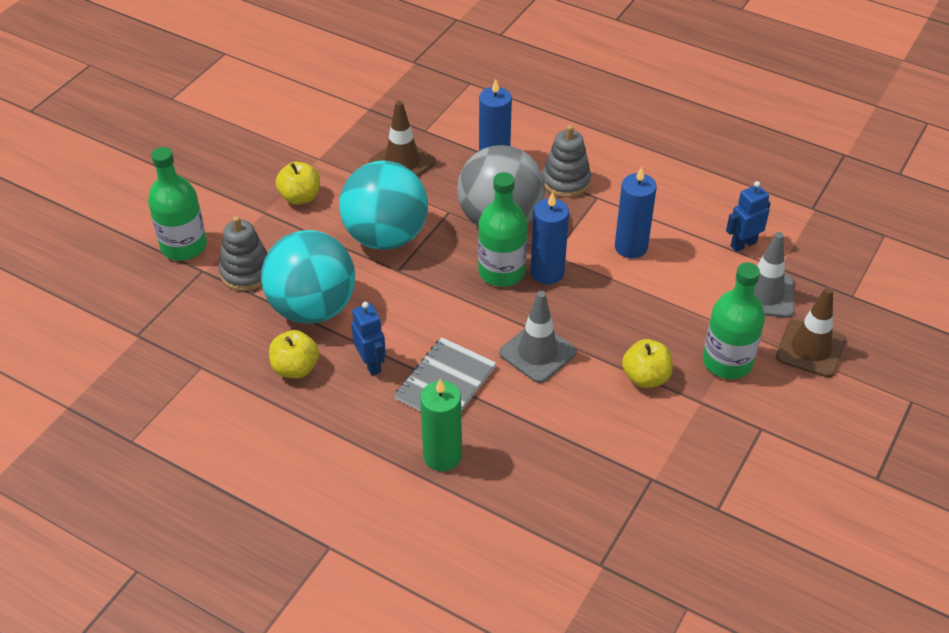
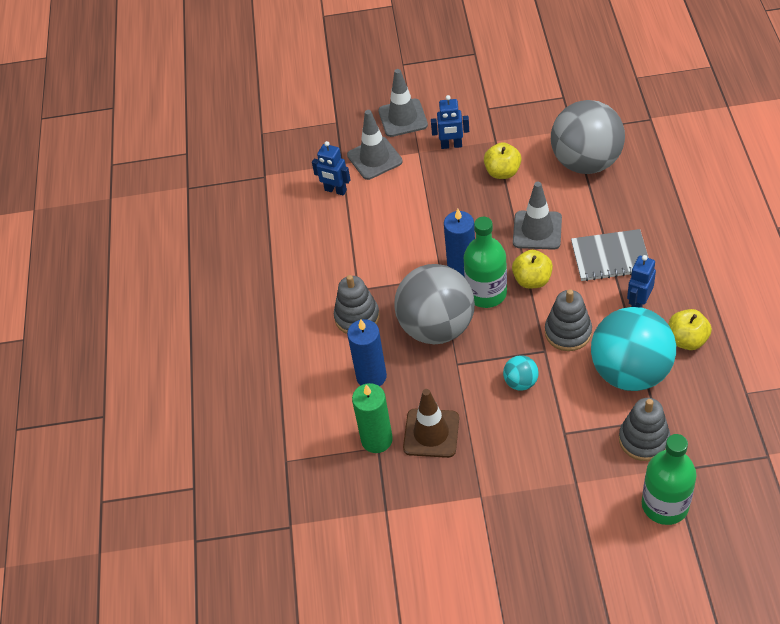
camera: 120 degrees left, 5 degrees up
(300, 197) = (536, 471): yellow apple -> yellow apple (532, 280)
(385, 237) = (520, 382): turquoise ball -> turquoise ball, size x0.43
(398, 296) = (568, 332): none -> grey stacking toy
(442, 456) = (662, 222): green candle -> green candle (377, 440)
(591, 454) = (586, 162): none -> grey ball
(631, 247) = (393, 242): blue candle -> none
(727, 362) = (451, 145): green bottle -> blue robot
(810, 349) = (403, 118): brown traffic cone -> grey traffic cone

